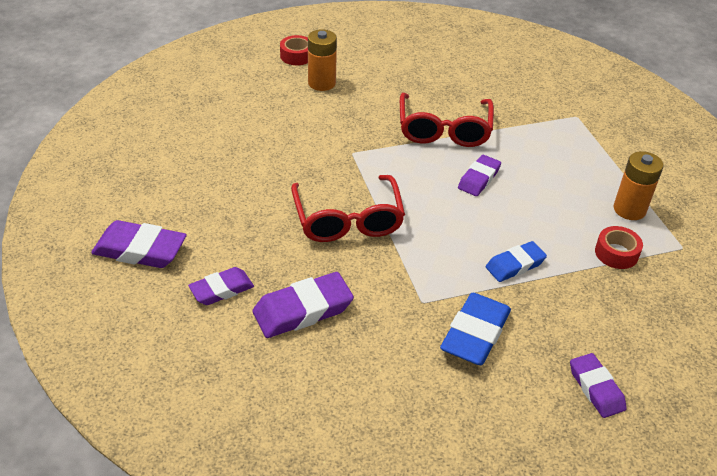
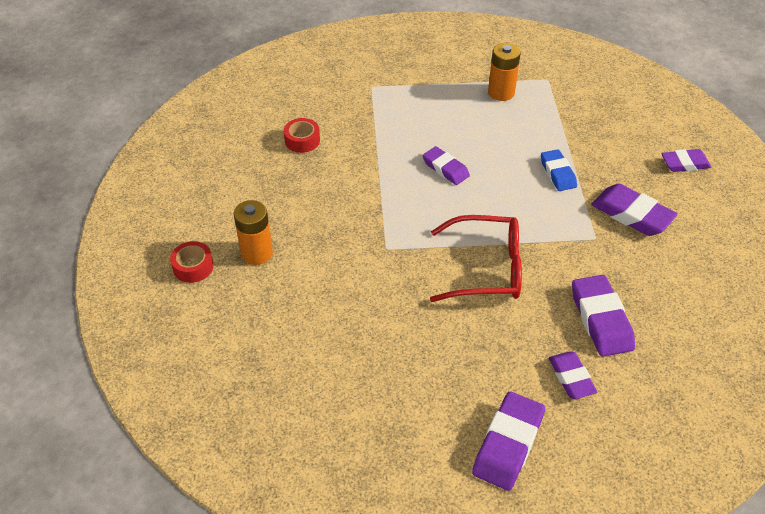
camera: 75 degrees left, 5 degrees up
(444, 130) = (367, 175): red glasses -> none
(475, 334) = (632, 214): blue eraser -> purple eraser
(616, 253) = (550, 114): red tape -> red tape (302, 140)

